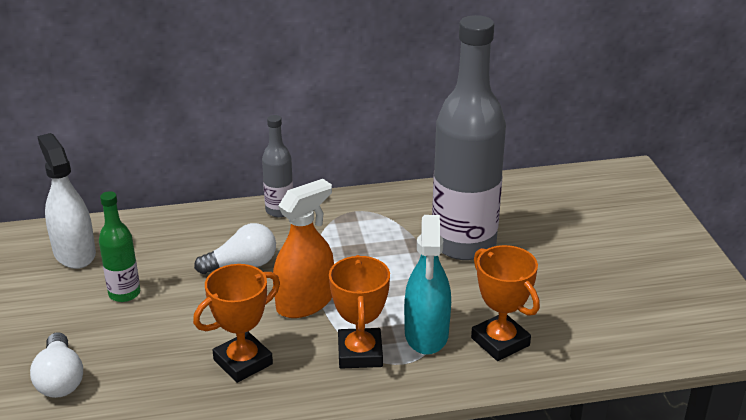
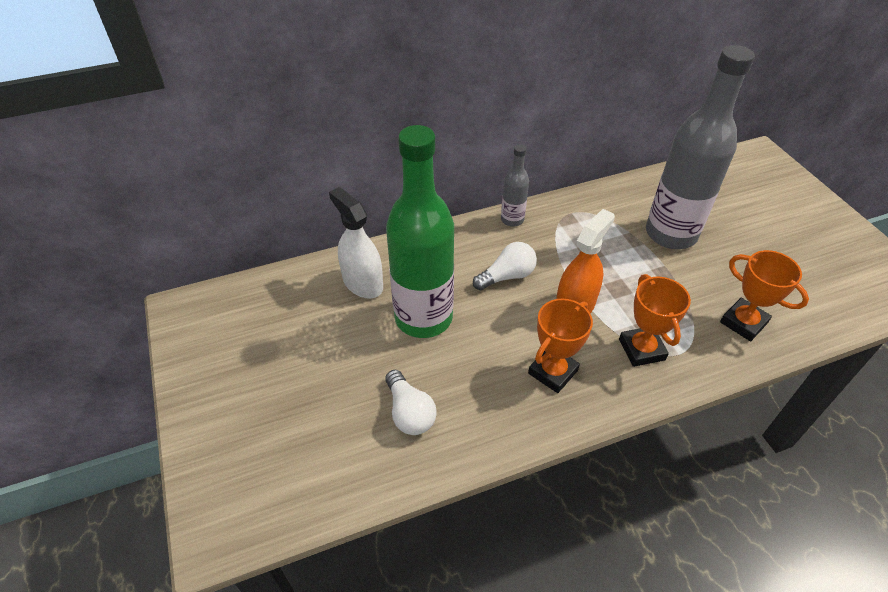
camera: 10 degrees left, 15 degrees up
(124, 293) = (423, 318): green bottle -> green bottle, size x2.17
(426, 334) = (684, 323): turquoise spray bottle -> none

